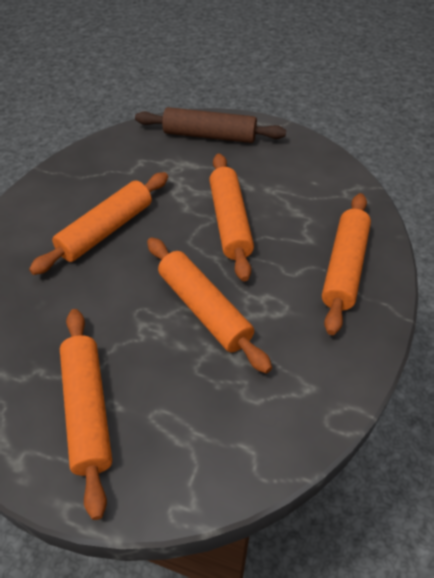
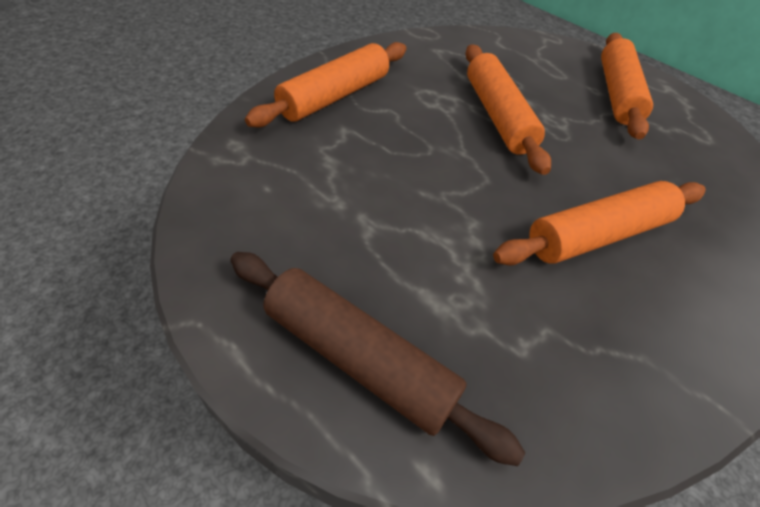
camera: 160 degrees left, 0 degrees up
(230, 222) = (423, 182): orange rolling pin -> none

